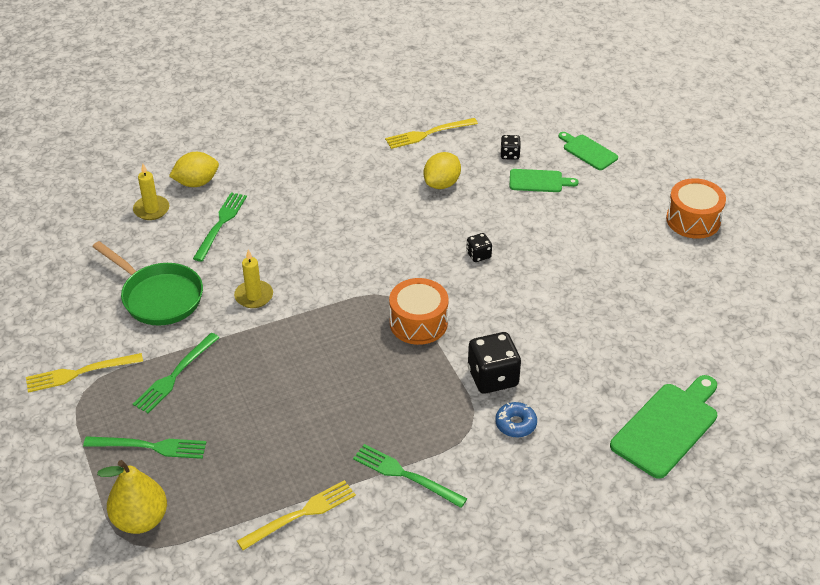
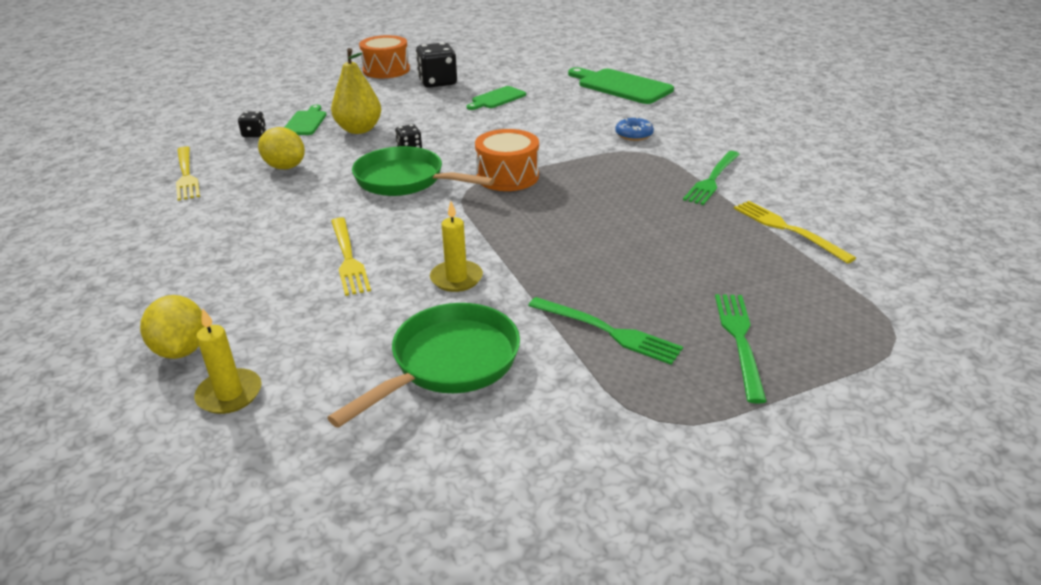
camera: 90 degrees left, 10 degrees down
(80, 373) = (619, 430): yellow fork -> yellow fork (348, 258)
(140, 520) = (858, 335): yellow pear -> yellow pear (359, 129)
(221, 224) = (297, 317): green fork -> none
(413, 257) = (405, 180): none -> green pan
(493, 377) = (579, 143): black dice -> black dice (437, 82)
(588, 151) = (271, 102): green cutting board -> green cutting board (497, 98)

